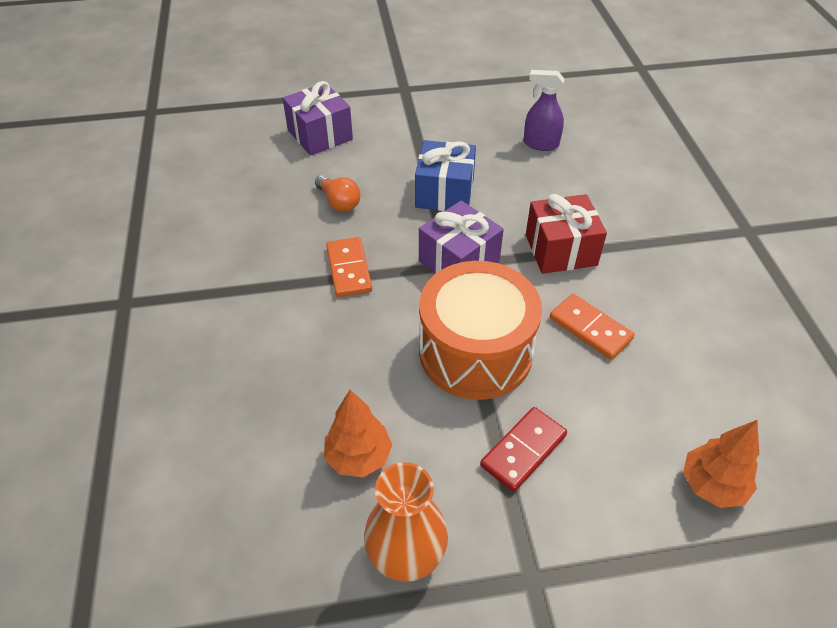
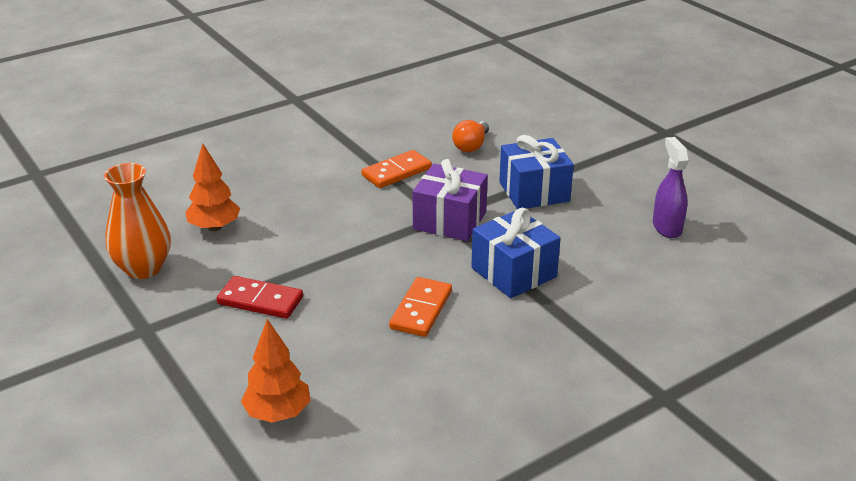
camera: 65 degrees right, 15 degrees down
(320, 135) = (549, 113): purple gift -> none
(475, 352) = (349, 254): orange drum -> none
(560, 250) = (513, 272): red gift -> blue gift

